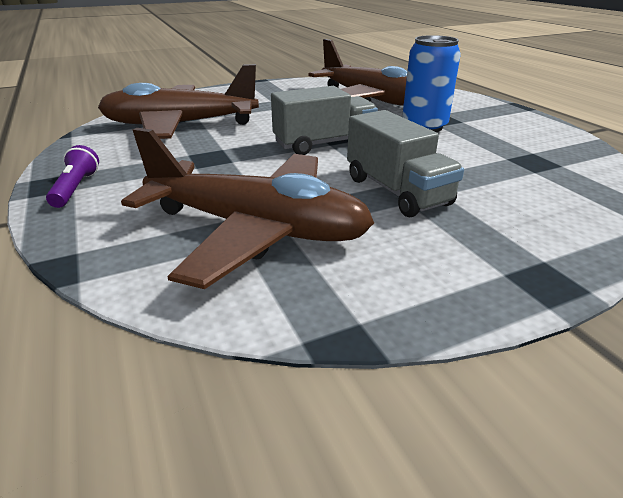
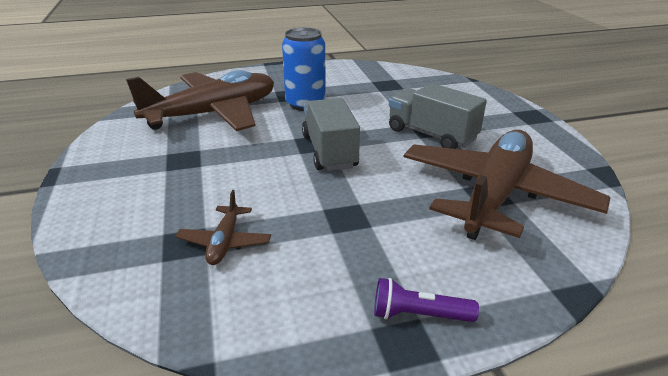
camera: 80 degrees left, 0 degrees up
(180, 125) = (225, 242): brown plane -> brown plane, size x0.42
(396, 191) = (431, 135): grey truck -> grey truck turned 120 degrees counterclockwise

